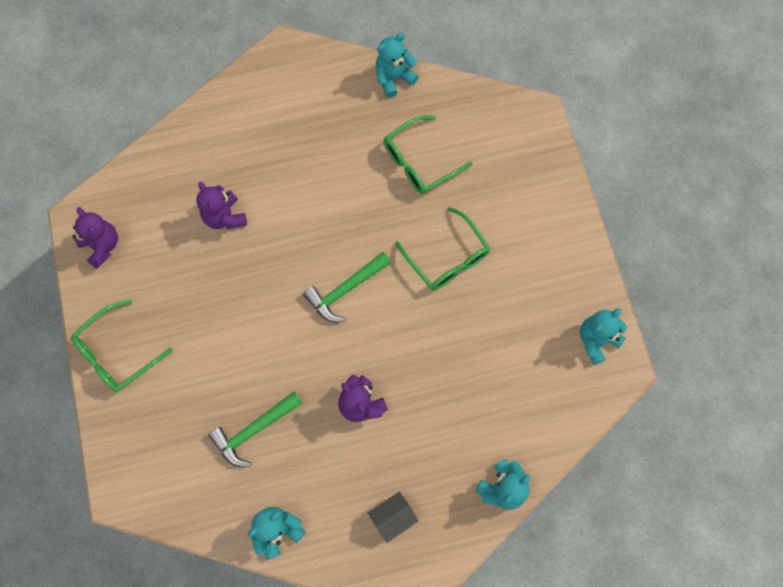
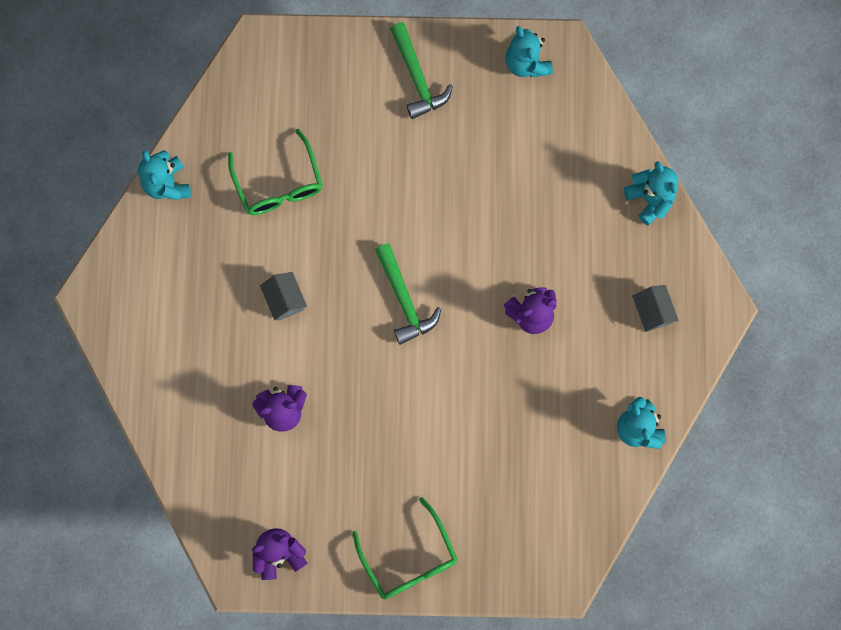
camera: 75 degrees left, 5 degrees up
(254, 430) = (530, 429): green hammer -> green hammer (417, 77)
(320, 193) = (285, 300): none -> grey house
(448, 259) = (399, 185): green glasses -> none

